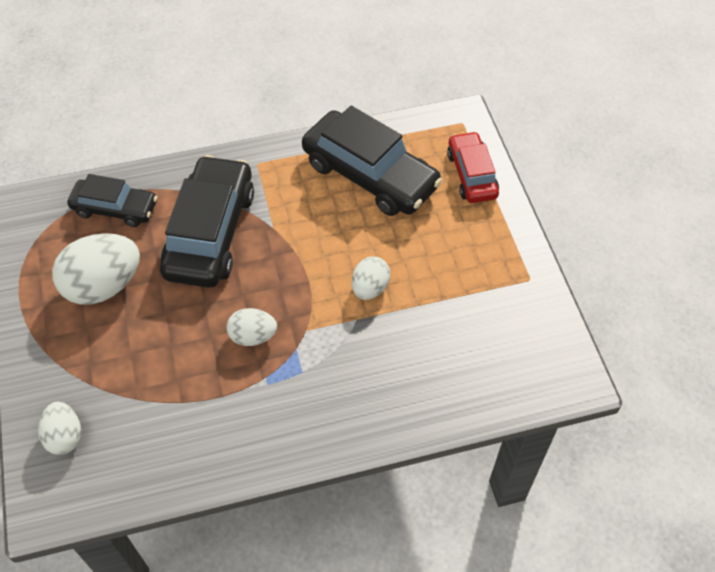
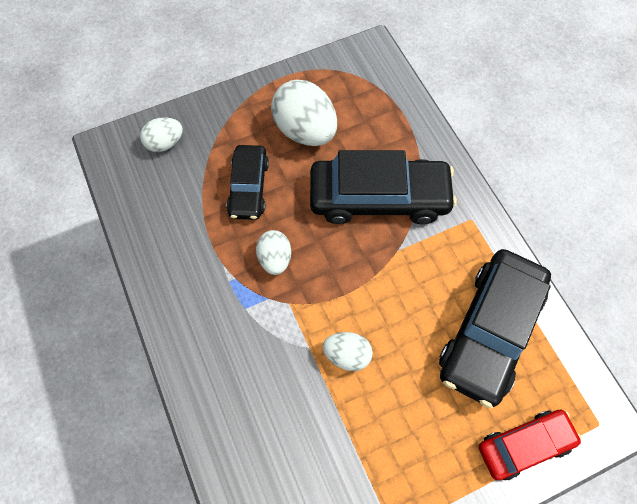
camera: 80 degrees right, 10 degrees up
(115, 208) = (386, 117): black car -> black car (248, 187)

